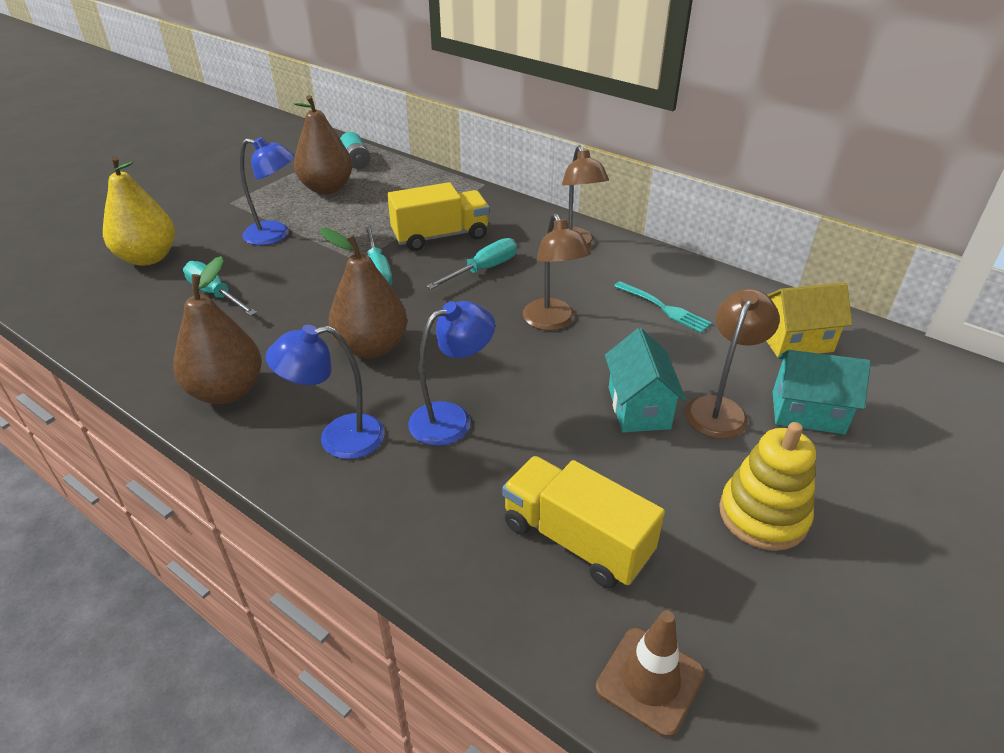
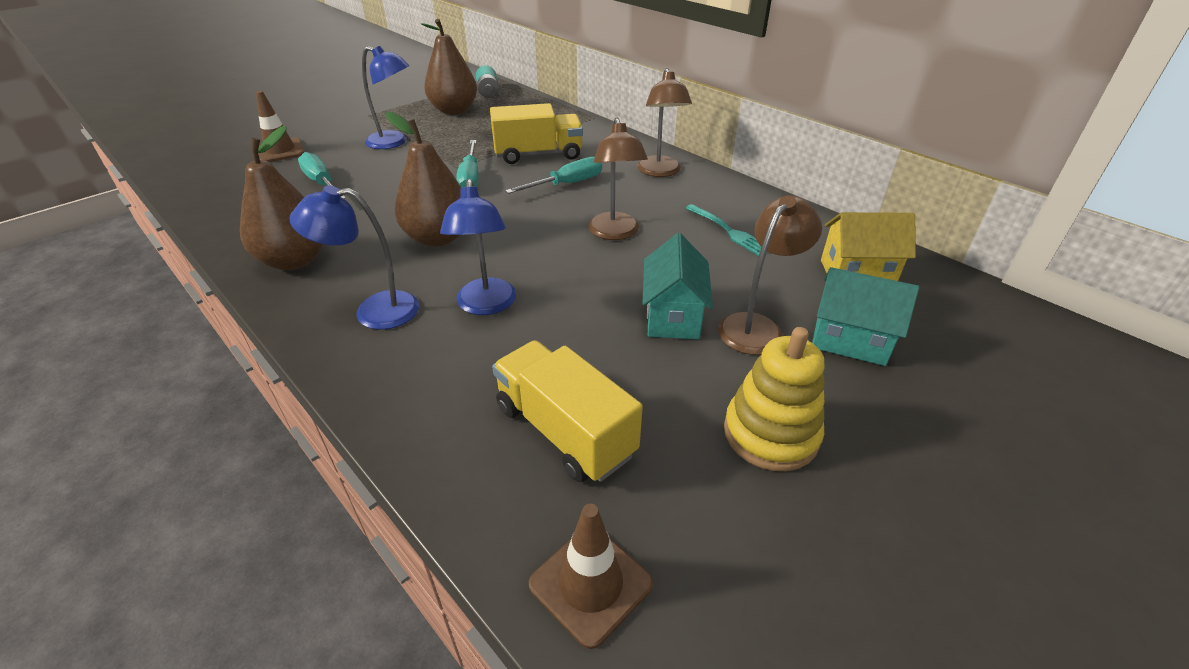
camera: 10 degrees right, 0 degrees up
(148, 258) = (280, 151): yellow pear -> brown traffic cone
(452, 418) = (486, 305): blue lamp -> blue lamp turned 105 degrees clockwise

